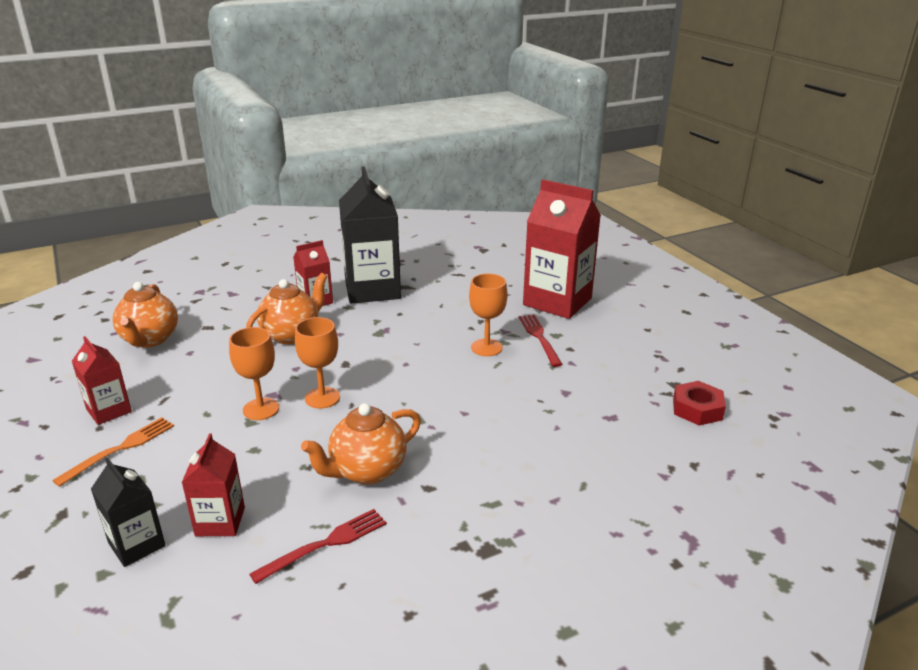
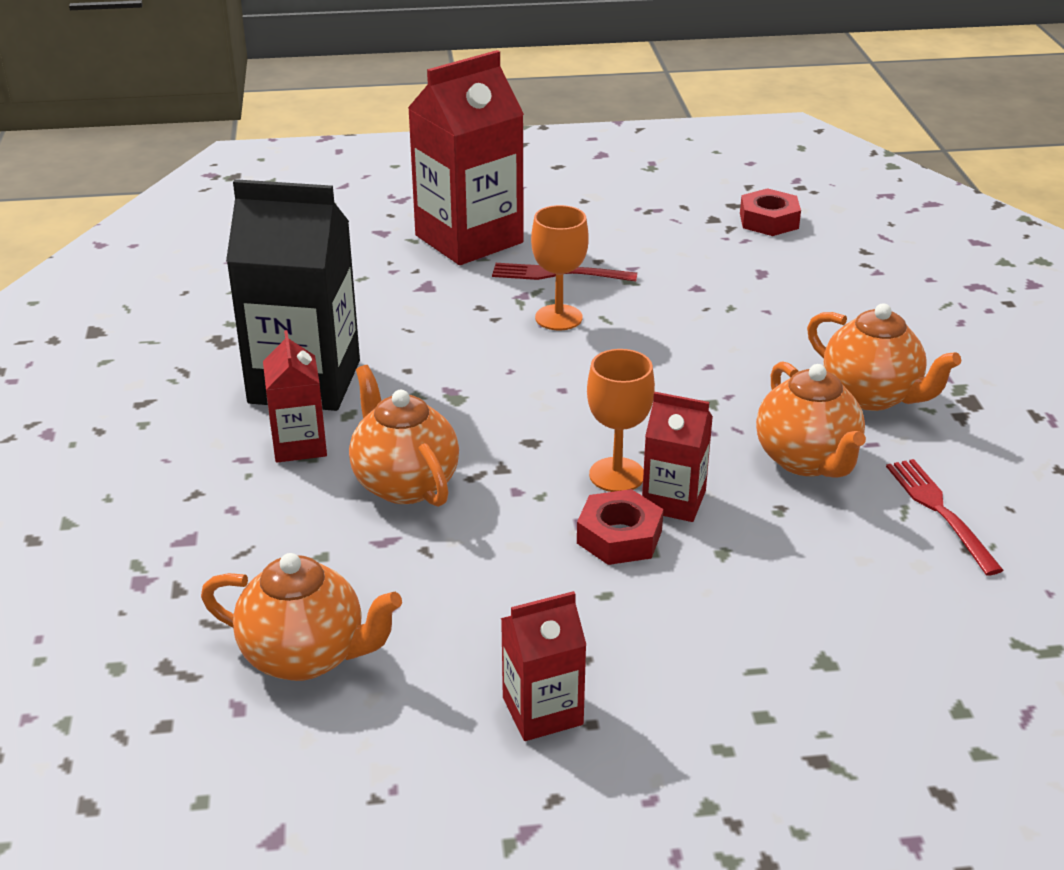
camera: 70 degrees left, 5 degrees up
(121, 448) = (667, 694): orange fork -> none
(137, 545) = (908, 676): black carton -> none
(220, 521) = (877, 595): red carton -> red carton (673, 501)
(261, 409) = (619, 537): orange goblet -> red nut
(466, 493) = (871, 396): none -> orange teapot

